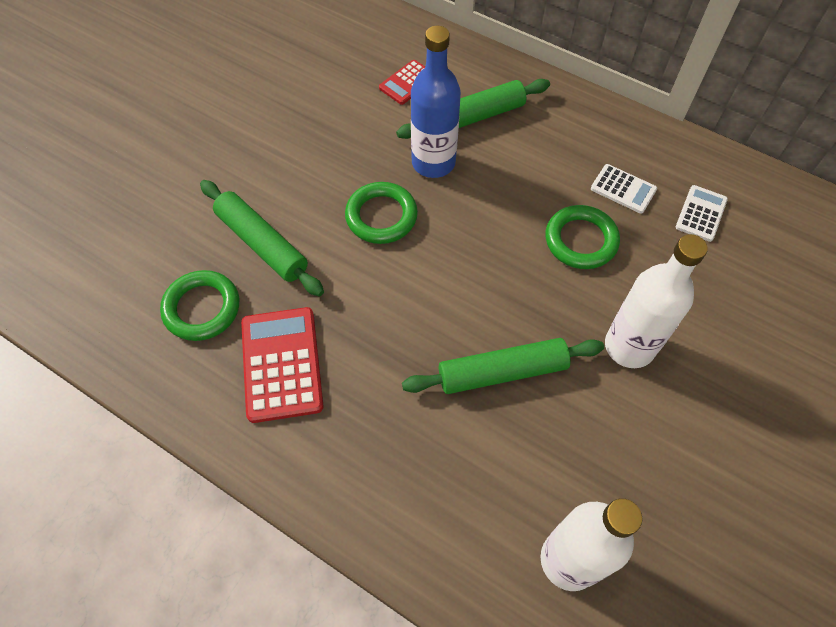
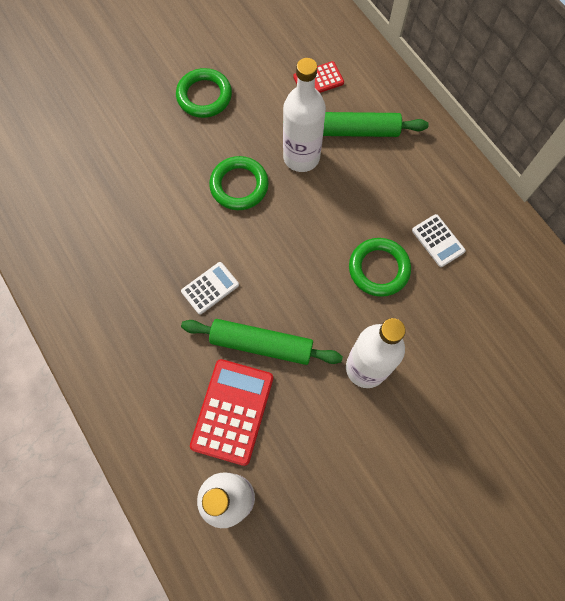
camera: 25 degrees right, 10 degrees up
(202, 308) = (79, 204): green ring -> green ring (204, 96)
(262, 244) = (143, 172): green rolling pin -> none
(282, 364) = (113, 269): red calculator -> red calculator (232, 411)
(433, 162) = (301, 157): blue bottle -> white bottle
(701, 213) = (488, 287): white calculator -> white calculator (210, 288)

